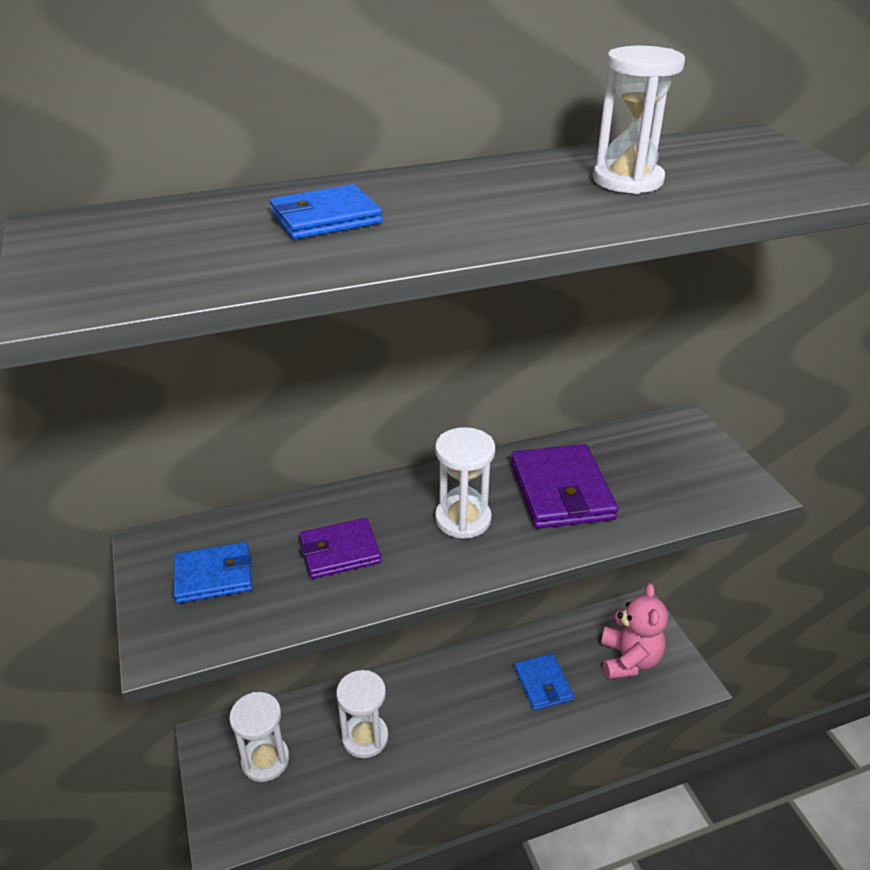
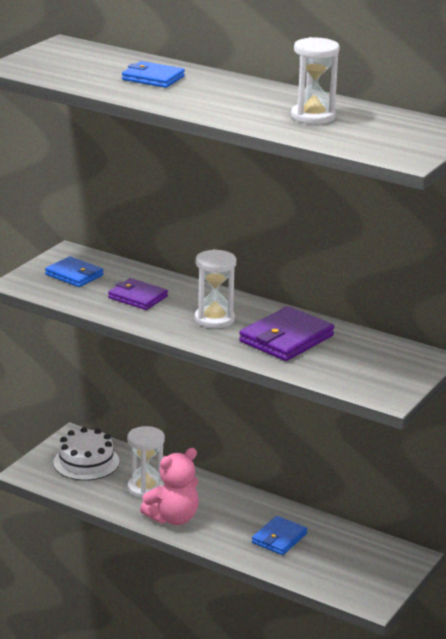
camera: 50 degrees right, 10 degrees down
(265, 760) = (86, 462): white hourglass -> white cake
(629, 660) = (353, 567): pink teddy bear -> pink teddy bear (173, 518)

